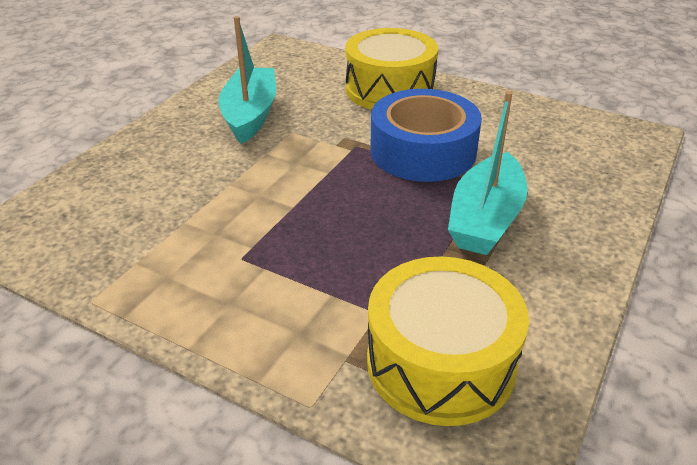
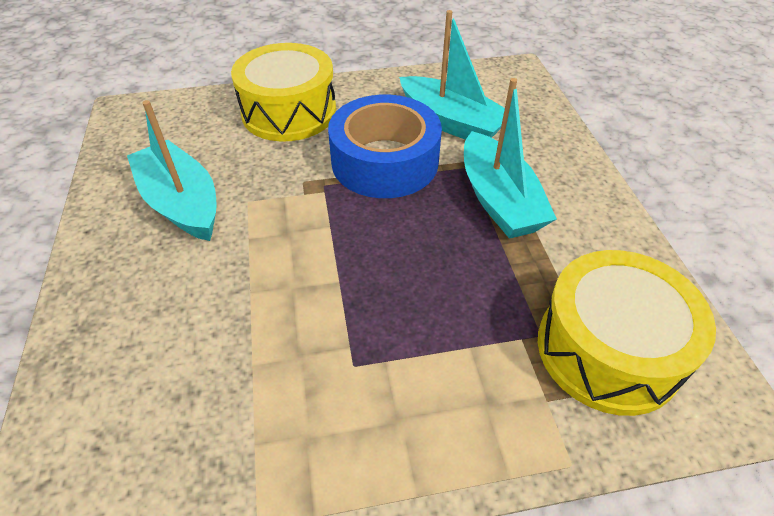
camera: 40 degrees left, 10 degrees up
(517, 149) = (451, 123): none -> turquoise boat

